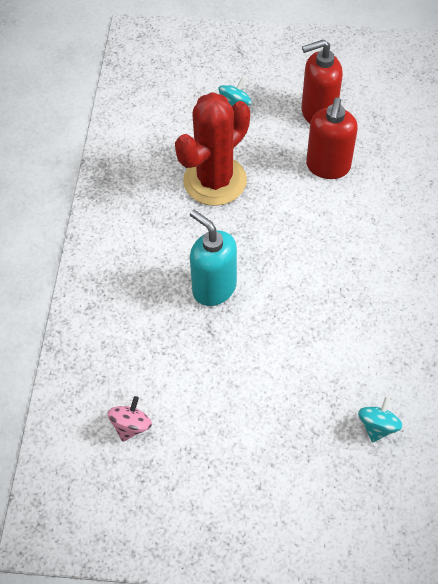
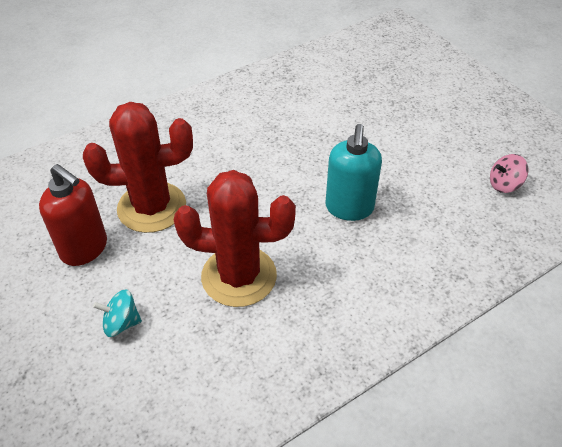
camera: 130 degrees left, 10 degrees down
(328, 167) = (152, 207): red soap dispenser -> red cactus
(377, 426) = (355, 80): turquoise spinning top -> none

